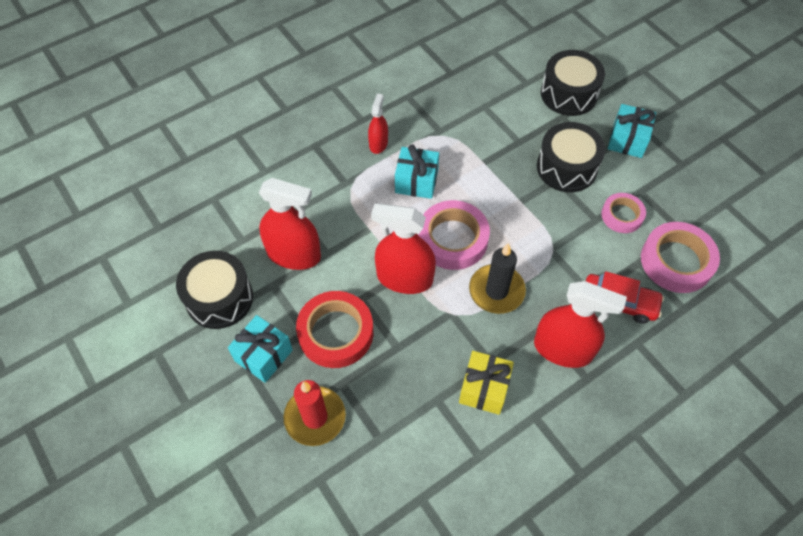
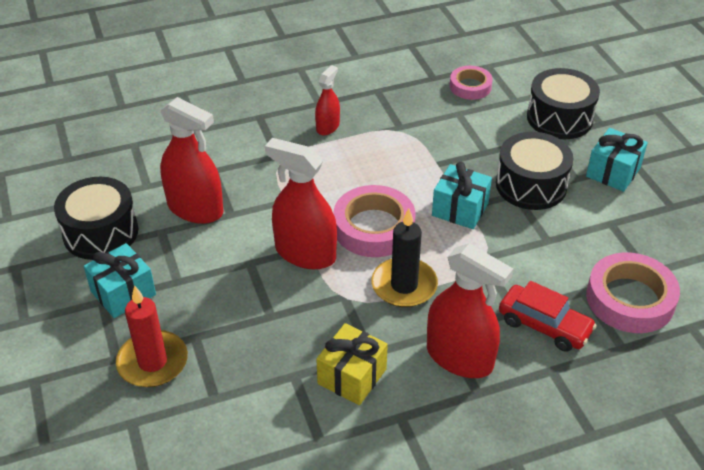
camera: 15 degrees right, 15 degrees down
(336, 333) = (209, 288): red tape -> none
(416, 181) = (355, 168): turquoise gift -> turquoise gift (460, 209)
(622, 215) = (579, 242): pink tape -> pink tape (470, 86)

